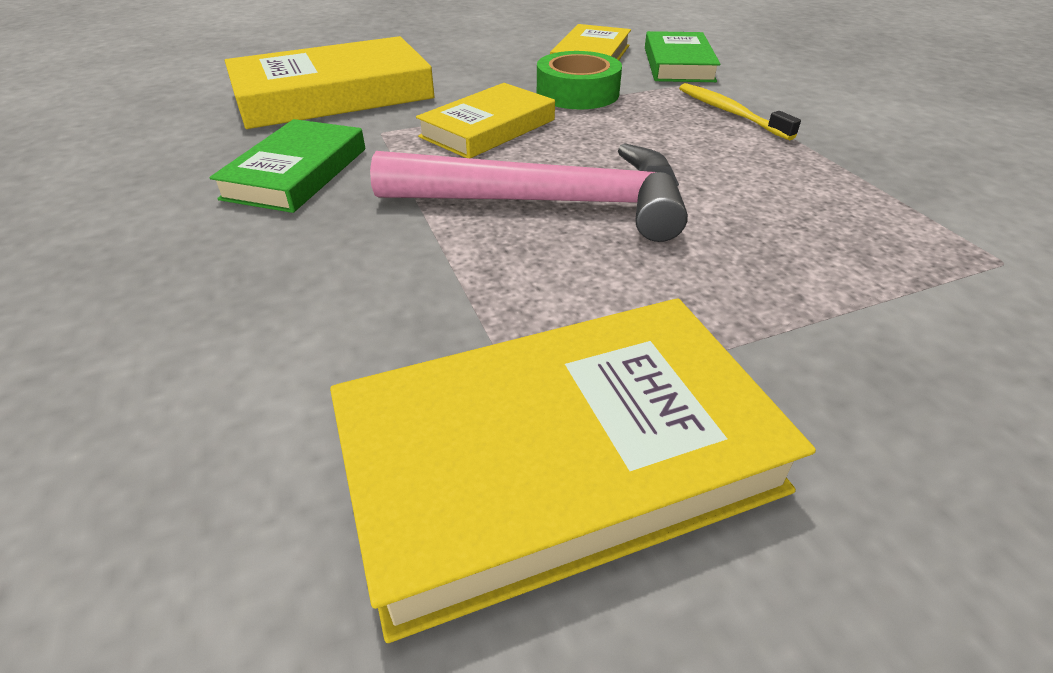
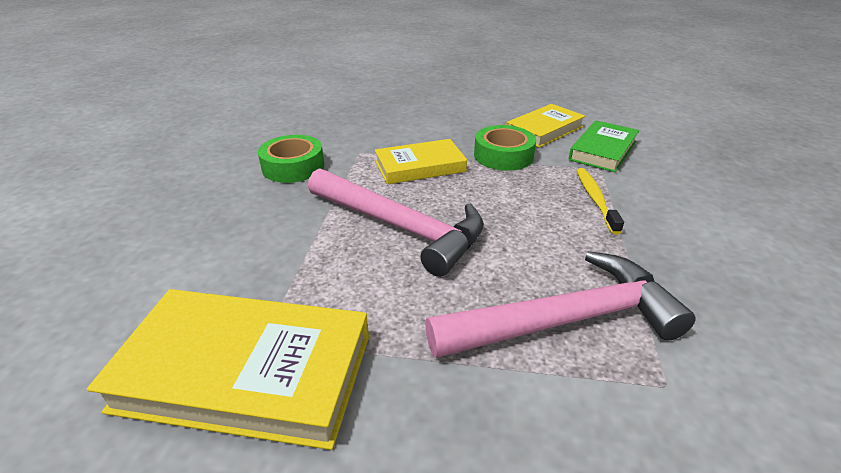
camera: 30 degrees right, 5 degrees down
(296, 173) = (293, 167): green book -> green tape
(333, 94) = (359, 121): yellow book -> none
(850, 238) = (565, 320): none -> pink hammer

